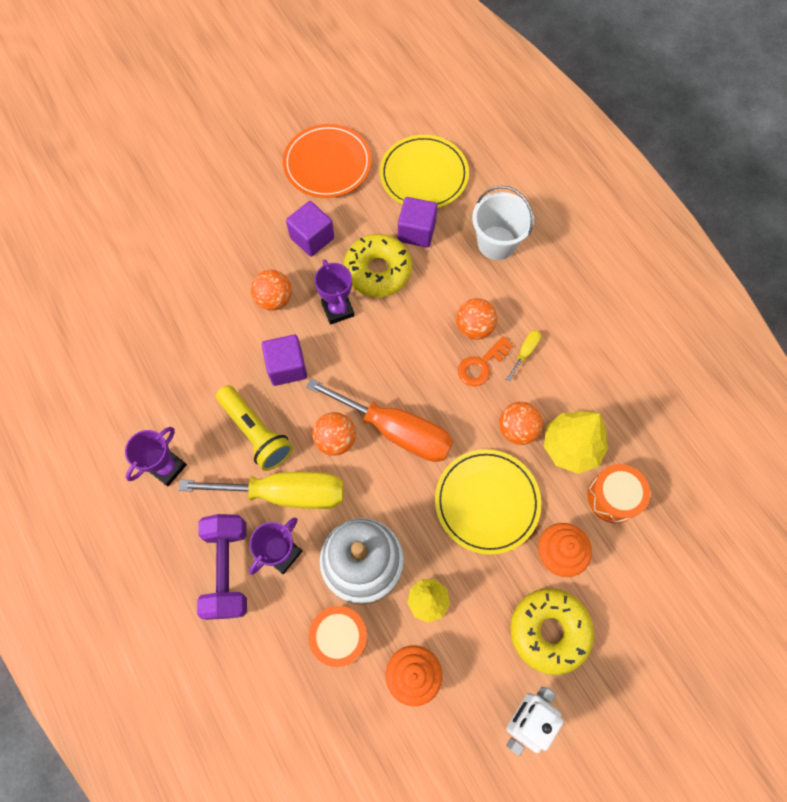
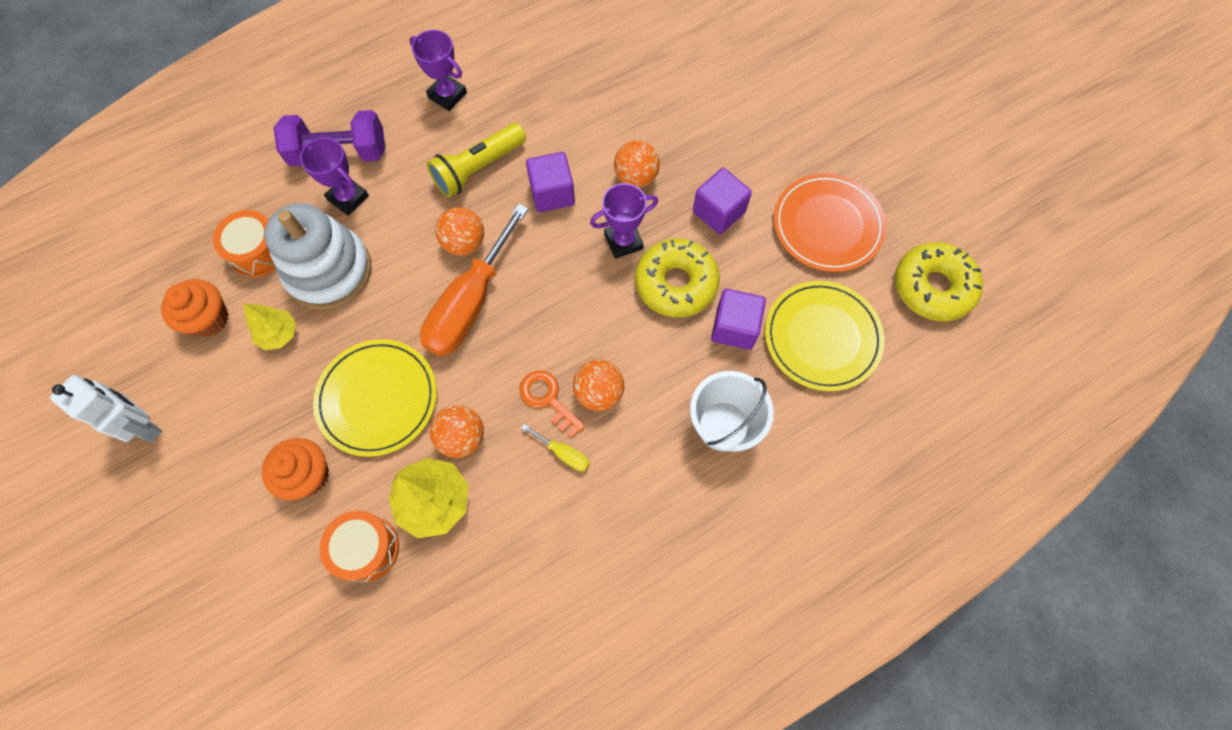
camera: 90 degrees right, 0 degrees up
(285, 493) = (410, 198): yellow screwdriver -> none
(549, 631) = (225, 459): yellow donut -> yellow donut (932, 287)

